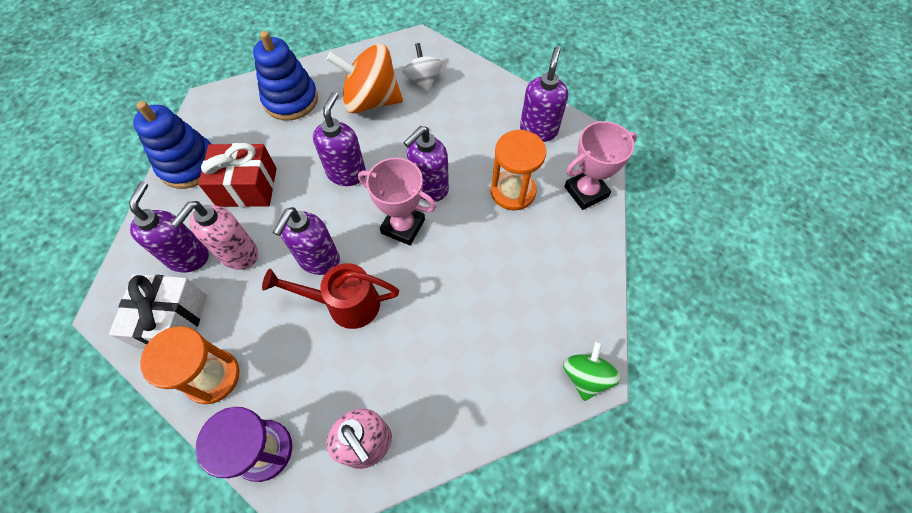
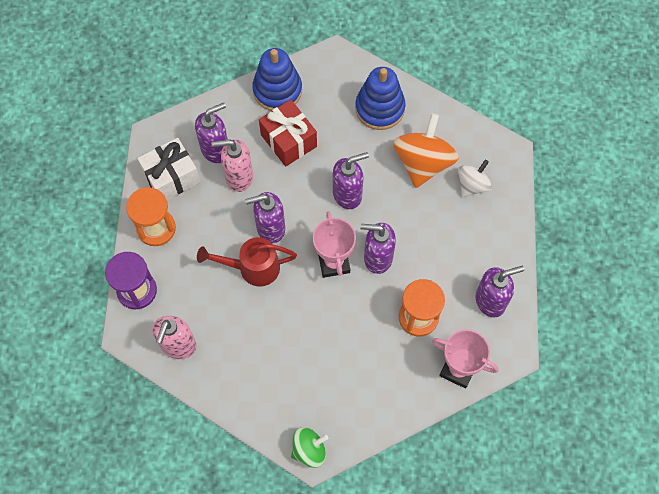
camera: 55 degrees right, 5 degrees up
(345, 304) = (253, 268): red watering can -> red watering can turned 60 degrees counterclockwise
(371, 100) = (423, 163): orange spinning top -> orange spinning top turned 45 degrees clockwise

